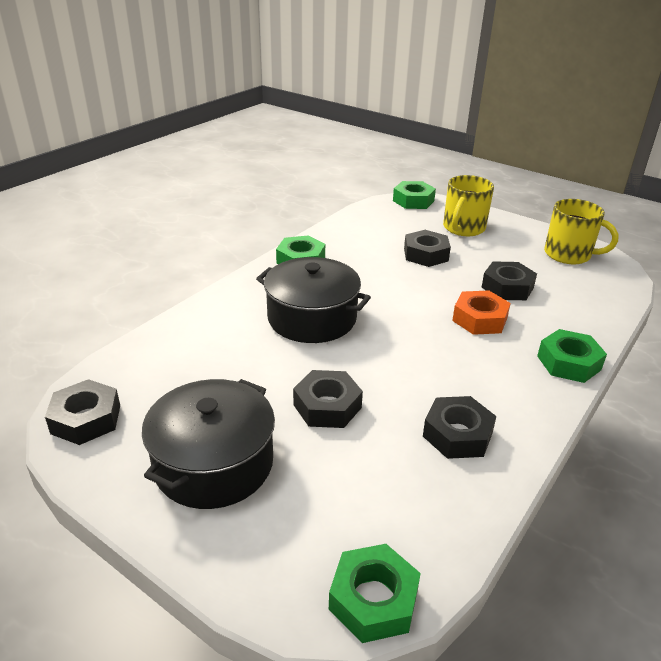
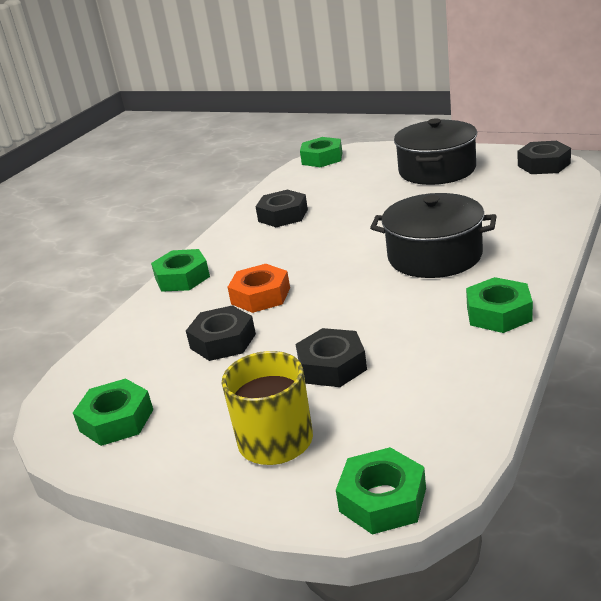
camera: 175 degrees right, 5 degrees down
(327, 406) = (381, 207): black nut -> none
(568, 255) = (116, 420): yellow mug -> green nut

